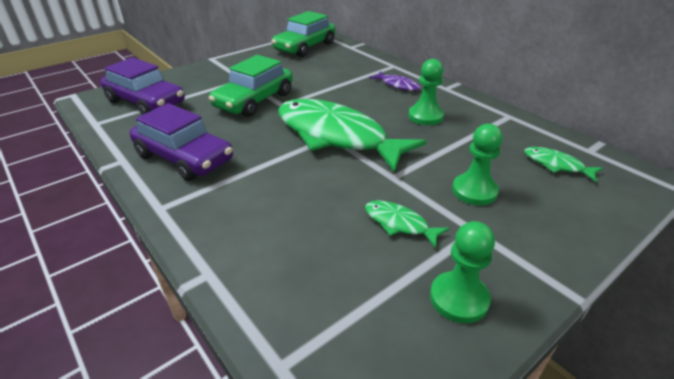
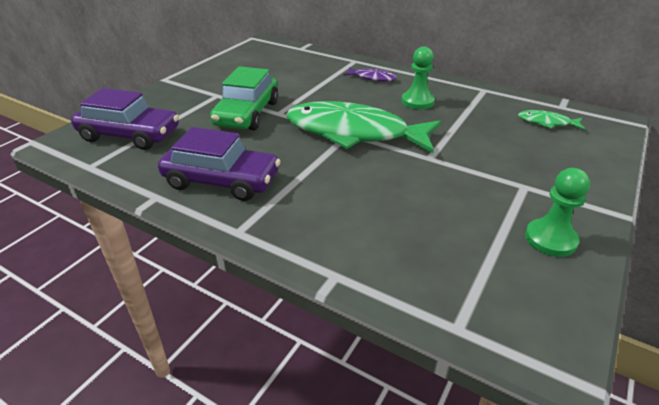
camera: 20 degrees left, 0 degrees up
(305, 47) = (255, 54): green car -> none
(399, 224) = (464, 194): green fish -> none
(474, 191) = (502, 155): green pawn -> none

